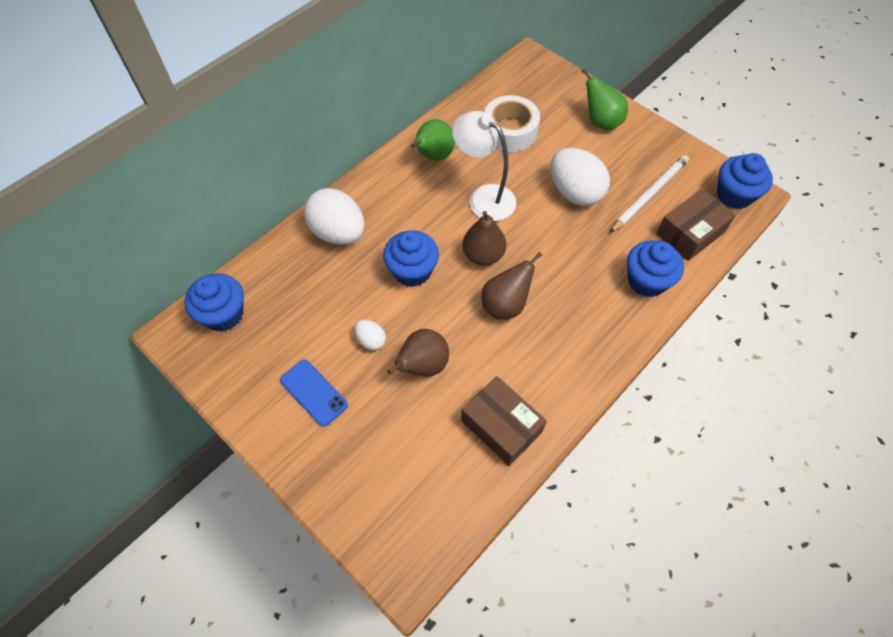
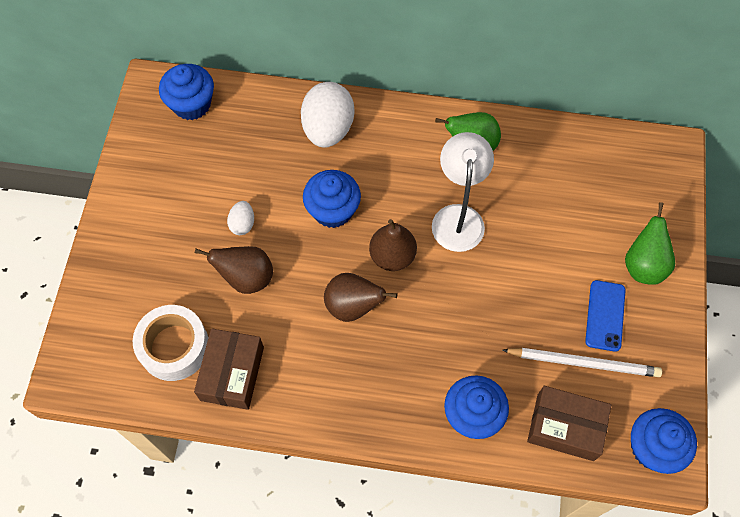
camera: 55 degrees right, 5 degrees up
(313, 392) = (168, 214): blue phone -> blue phone (605, 315)
(510, 131) = (557, 190): white tape -> white tape (174, 347)
(575, 192) = (529, 292): white egg -> none

